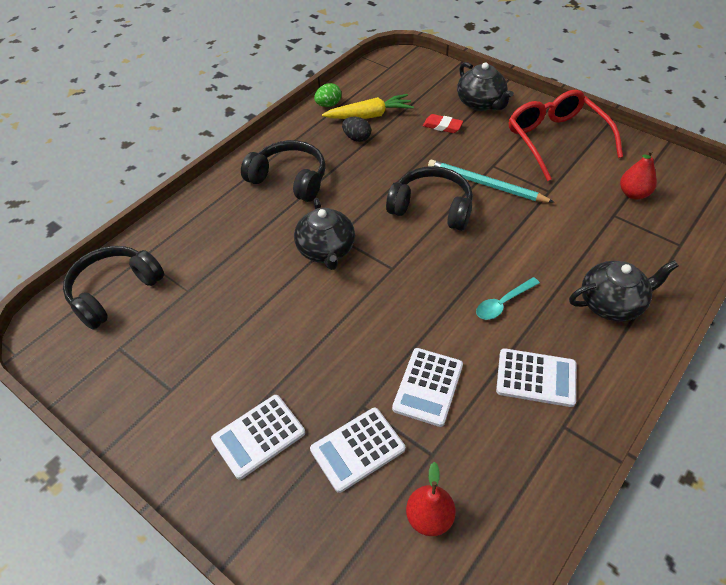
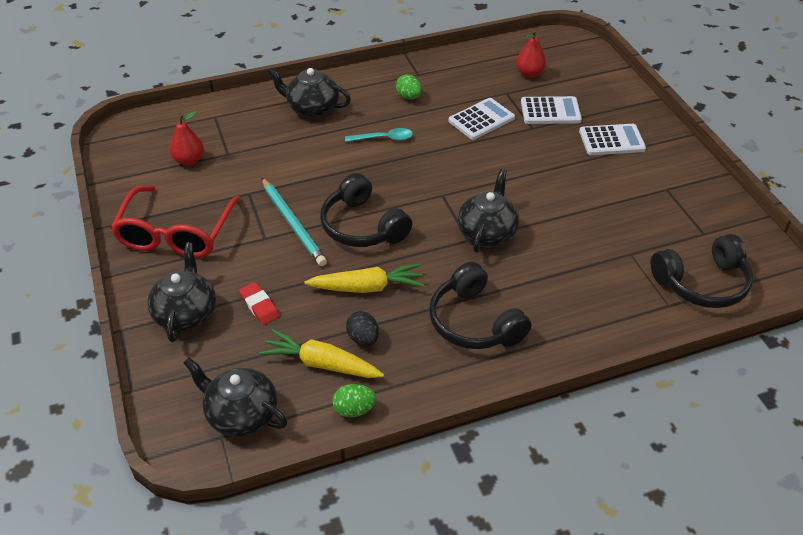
camera: 150 degrees left, 5 degrees down
(383, 167) = (367, 287): none -> yellow carrot
(389, 78) = (241, 414): none -> black teapot
(536, 378) = (409, 97): white calculator -> green egg

